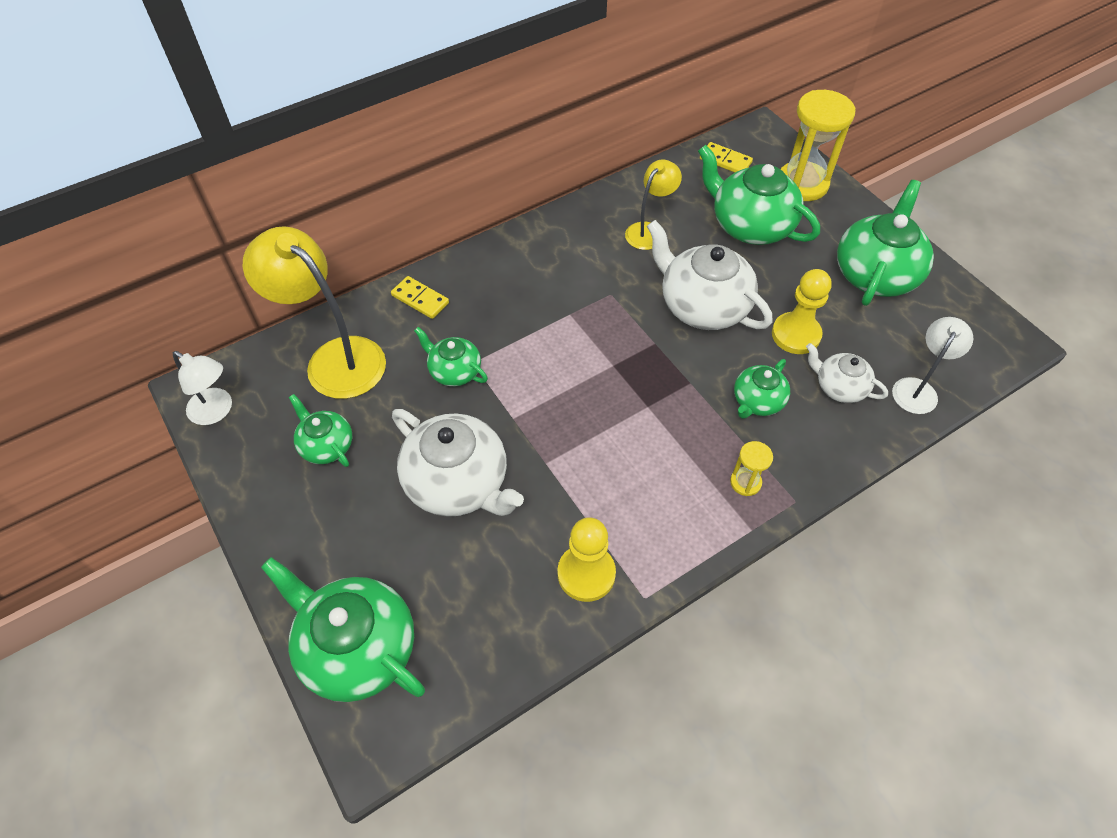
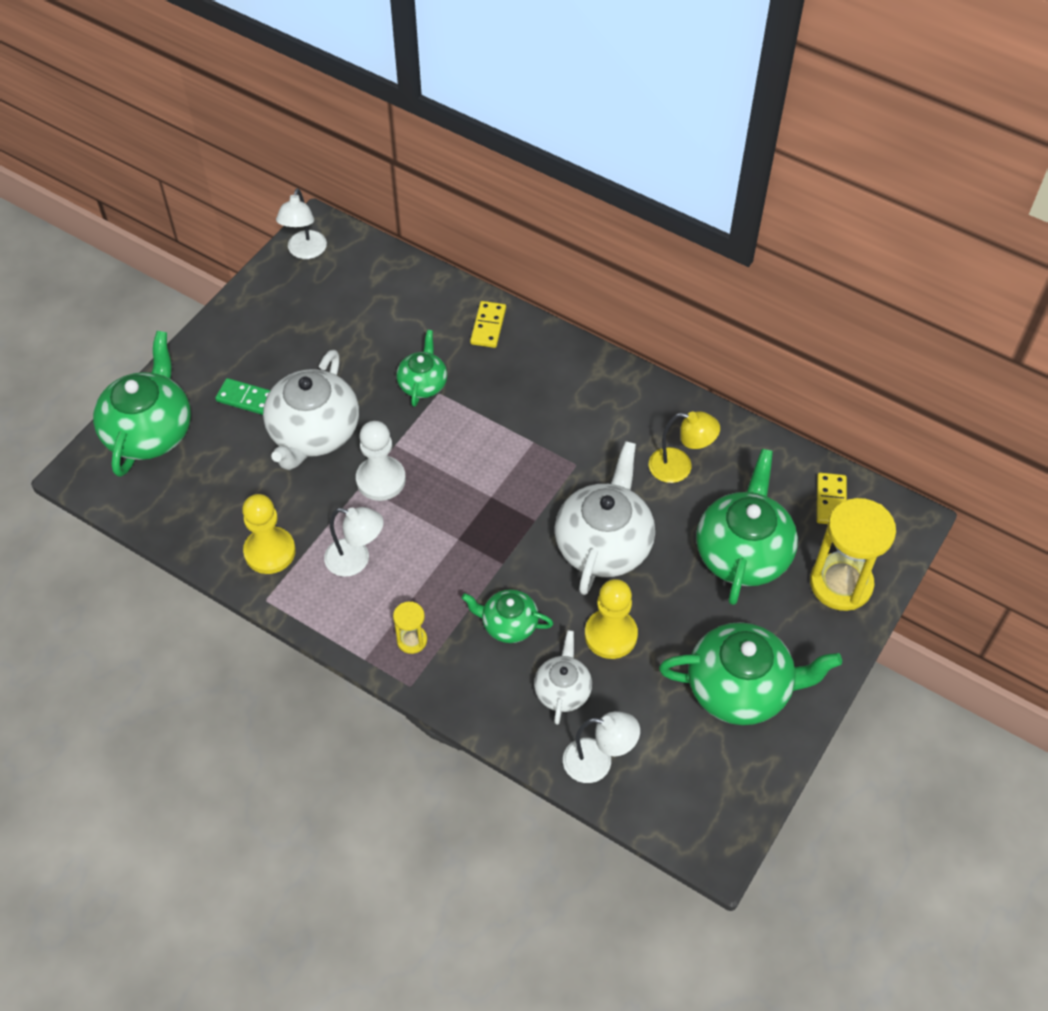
camera: 65 degrees right, 0 degrees up
(326, 445) = (307, 333): green teapot -> none
(334, 358) = (393, 298): yellow lamp -> none
(374, 531) = (246, 399): none -> green domino
(548, 444) = (381, 480): none -> white pawn
(633, 498) = (356, 560): none -> white lamp

